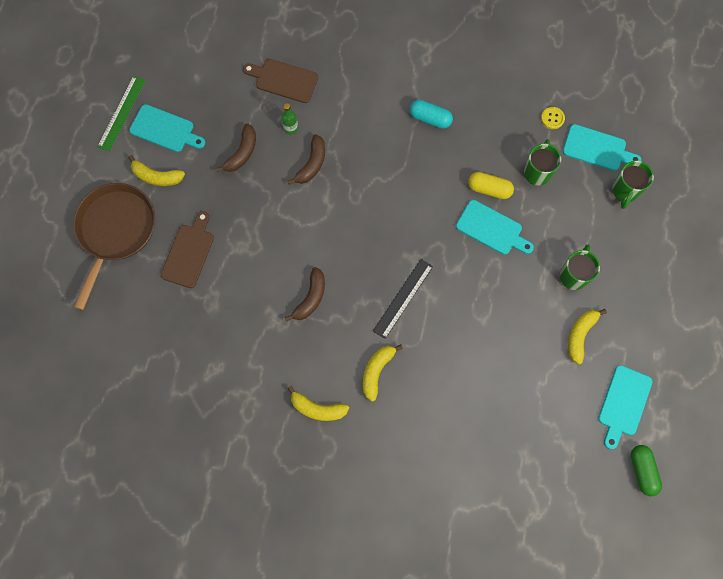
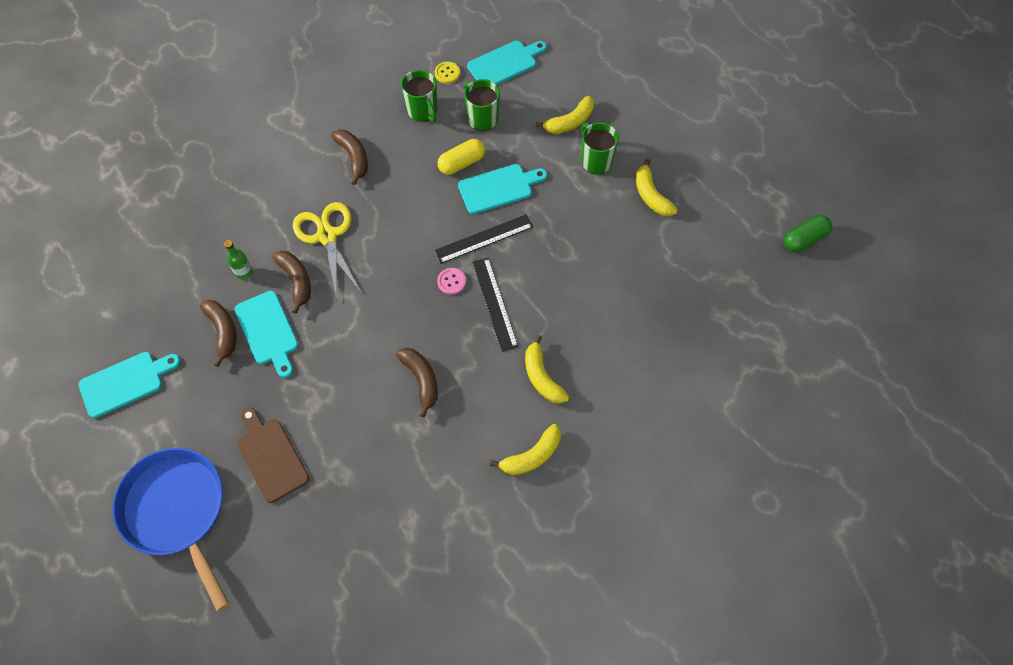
camera: 50 degrees left, 10 degrees down
(115, 231) = (177, 511): brown pan -> blue pan
(121, 113) = (64, 410): green ruler -> none
(157, 177) = (164, 427): yellow banana -> yellow banana (570, 122)
(283, 80) = (192, 242): brown cutting board -> none
(359, 153) = (327, 236): none -> yellow scissors
(394, 258) = (451, 282): none -> pink button
(430, 118) = (354, 157): turquoise capsule -> brown banana
(444, 252) = (484, 239): none -> black ruler
(623, 403) = (736, 209): turquoise cutting board -> turquoise cutting board (268, 331)
(625, 191) = (558, 72): green mug -> green mug (422, 111)
(642, 470) = (804, 239): green capsule -> green capsule turned 60 degrees counterclockwise

